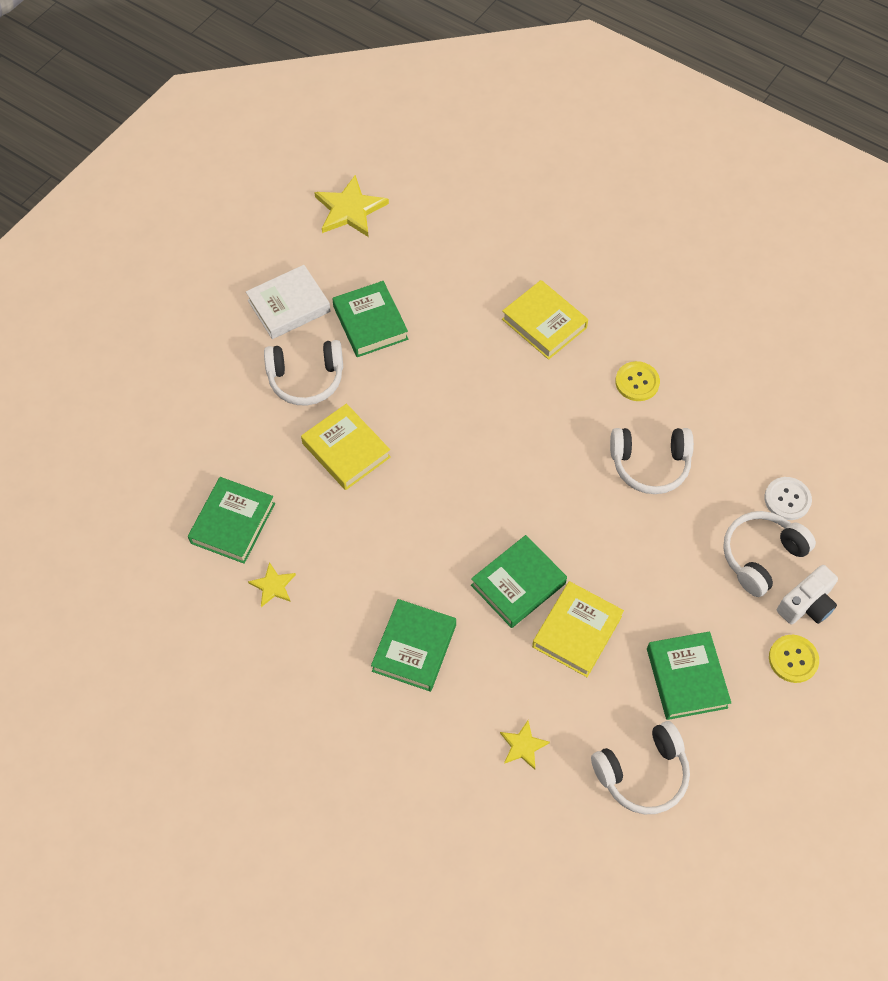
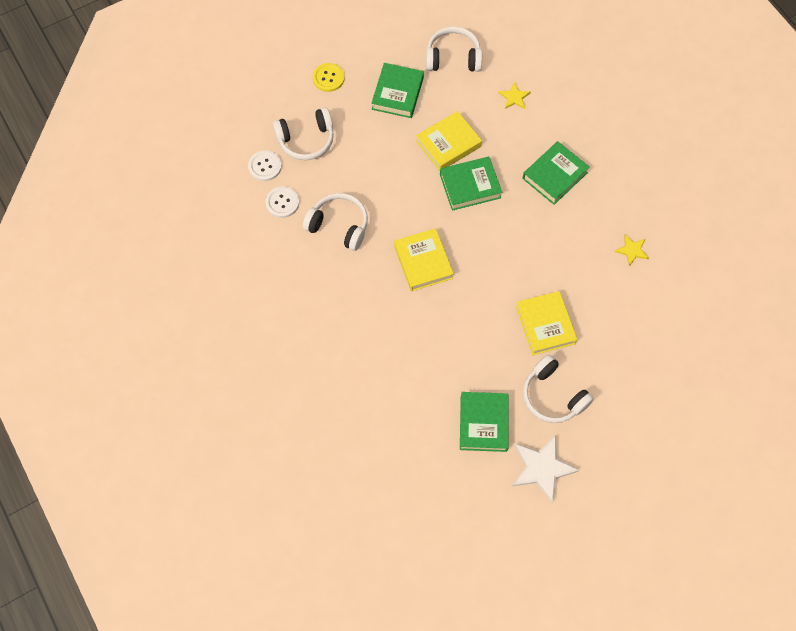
camera: 155 degrees left, 5 degrees up
(233, 523) = (646, 305): green book -> none
(289, 306) = (542, 468): white book -> white star
(306, 379) = (553, 396): white headphones -> white headphones turned 150 degrees counterclockwise
(350, 209) = (454, 544): yellow star -> none
(544, 323) = (350, 364): yellow book -> yellow book (423, 262)
(637, 382) = (310, 287): yellow button -> none
(734, 464) = (282, 202): none -> white button
(806, 604) = (298, 103): white camera -> none

